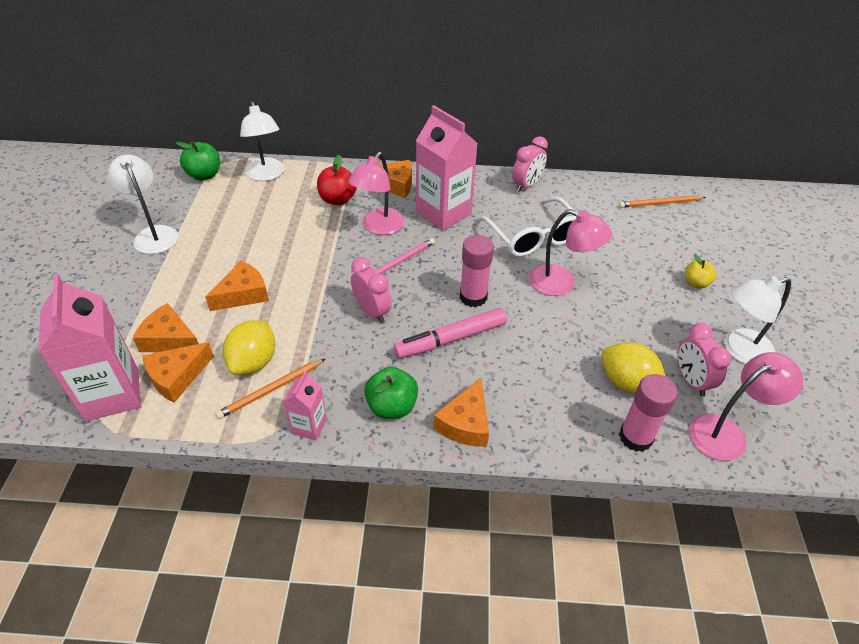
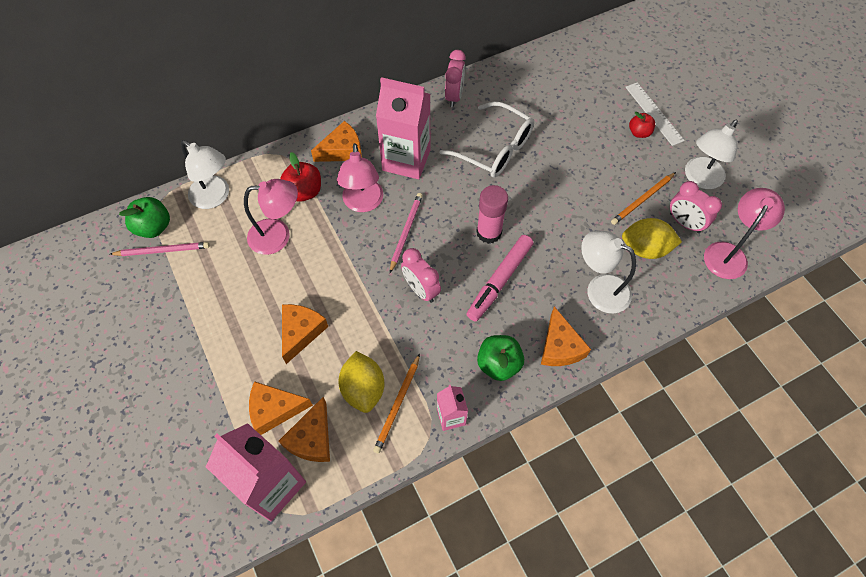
camera: 30 degrees left, 15 degrees up
(153, 234) = (163, 317): white lamp -> white lamp (599, 289)
(196, 192) = (163, 250): none -> pink pencil
(372, 311) = (421, 289): pink clock -> pink clock turned 150 degrees counterclockwise
(561, 283) = (545, 184): pink lamp -> pink lamp (278, 236)
(636, 437) = (676, 290): pink glue stick -> none
(660, 203) = (569, 65): orange pencil -> orange pencil (642, 200)
(696, 283) = (639, 133): yellow apple -> red apple
(725, 274) = (654, 113): none -> white ruler

